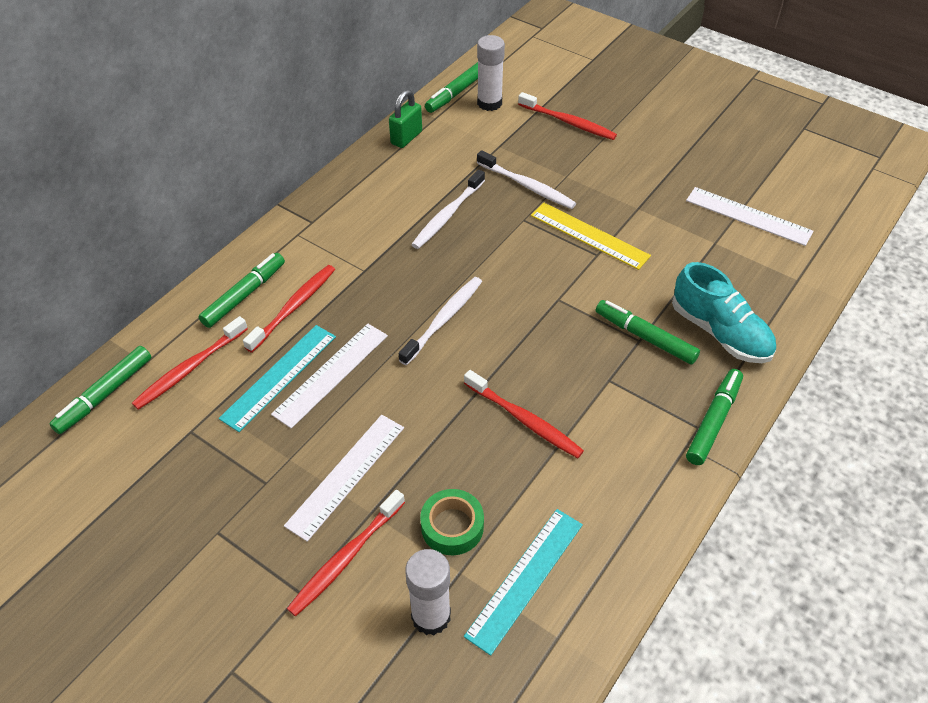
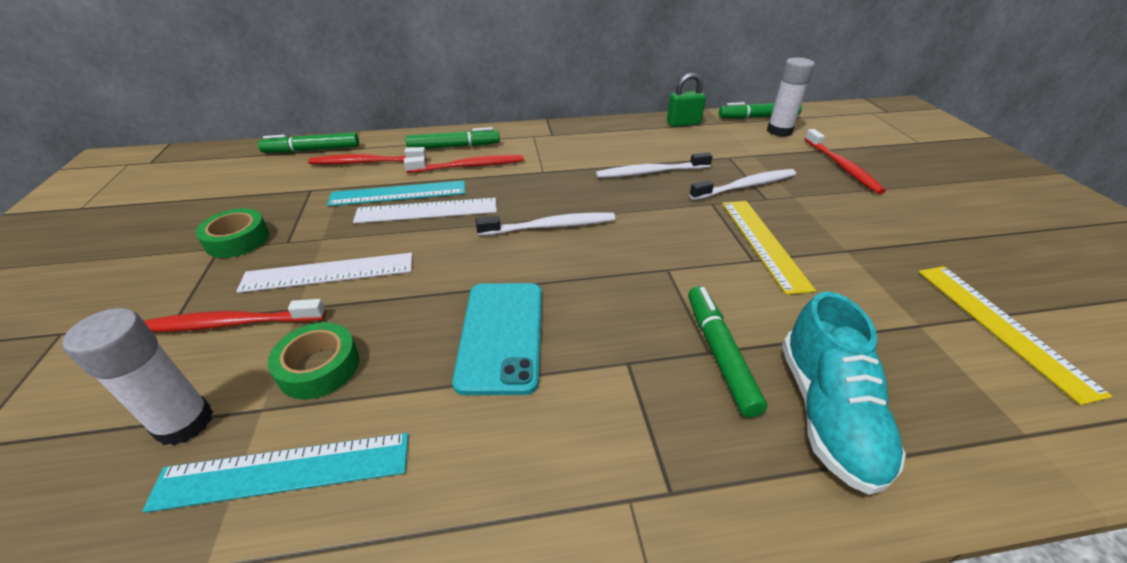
camera: 45 degrees right, 10 degrees down
(220, 514) = (237, 240): none -> green tape
(524, 420) = (501, 335): red toothbrush -> turquoise phone
(527, 186) = (746, 186): white toothbrush -> white toothbrush turned 105 degrees counterclockwise
(713, 421) = (700, 502): green marker -> none
(748, 216) = (1001, 326): white ruler -> yellow ruler

